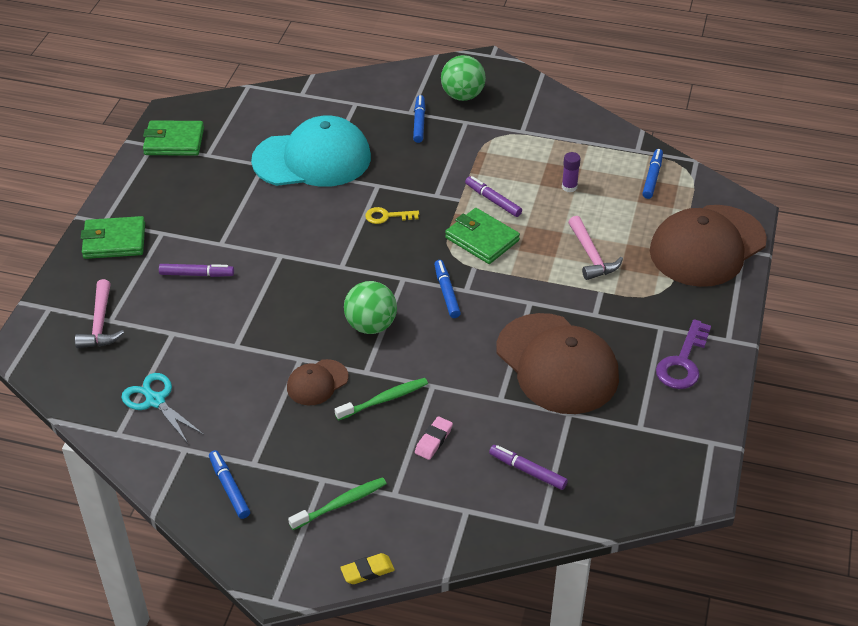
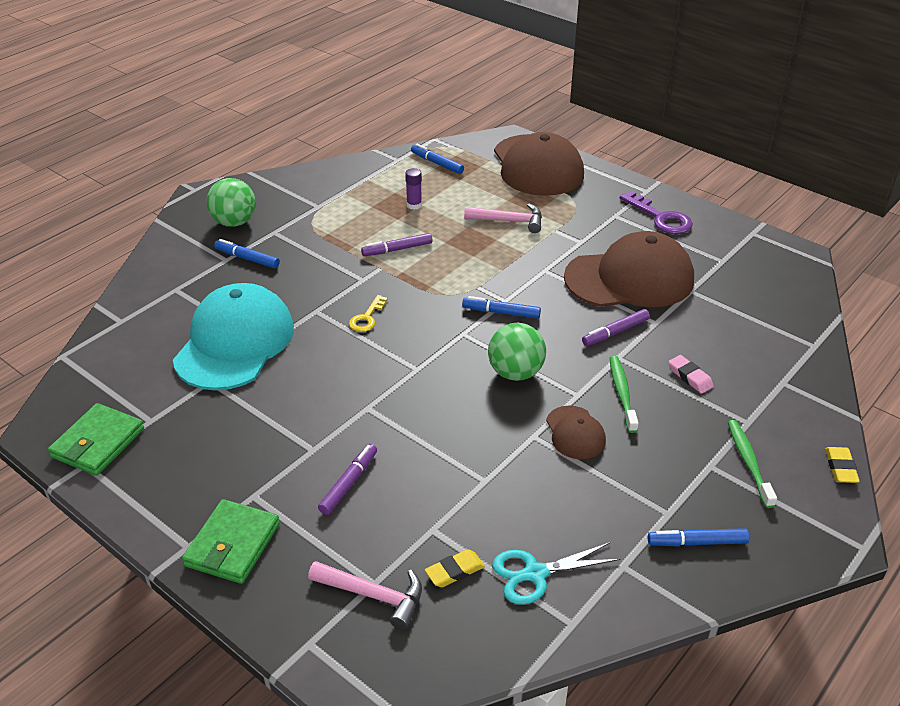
camera: 65 degrees left, 5 degrees down
(139, 357) = (455, 571): none -> yellow eraser
(482, 239) = (444, 271): green wallet -> none
(527, 471) = (749, 333): purple marker -> purple marker (615, 332)

